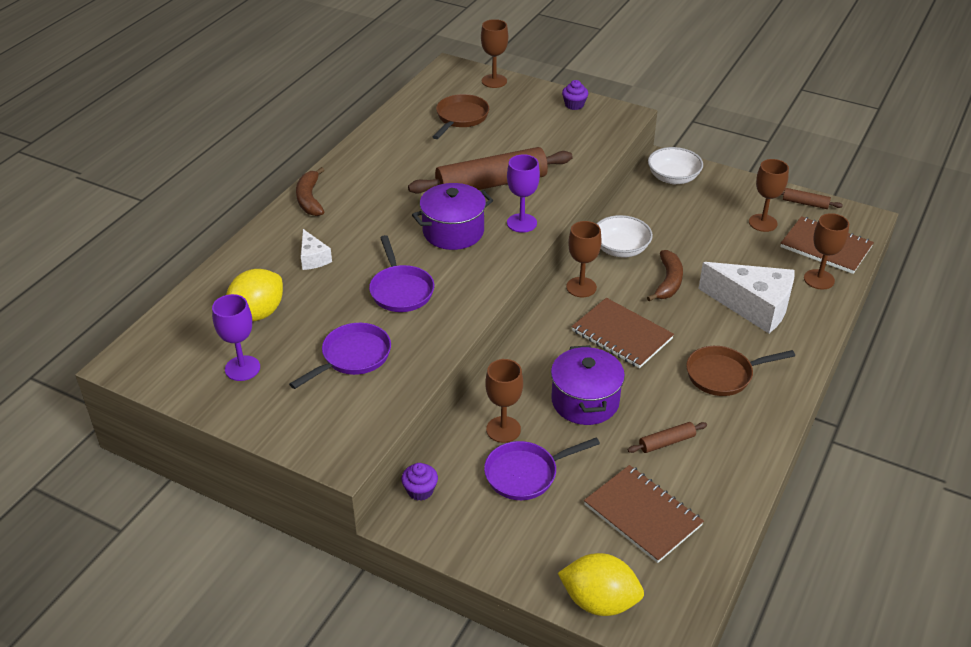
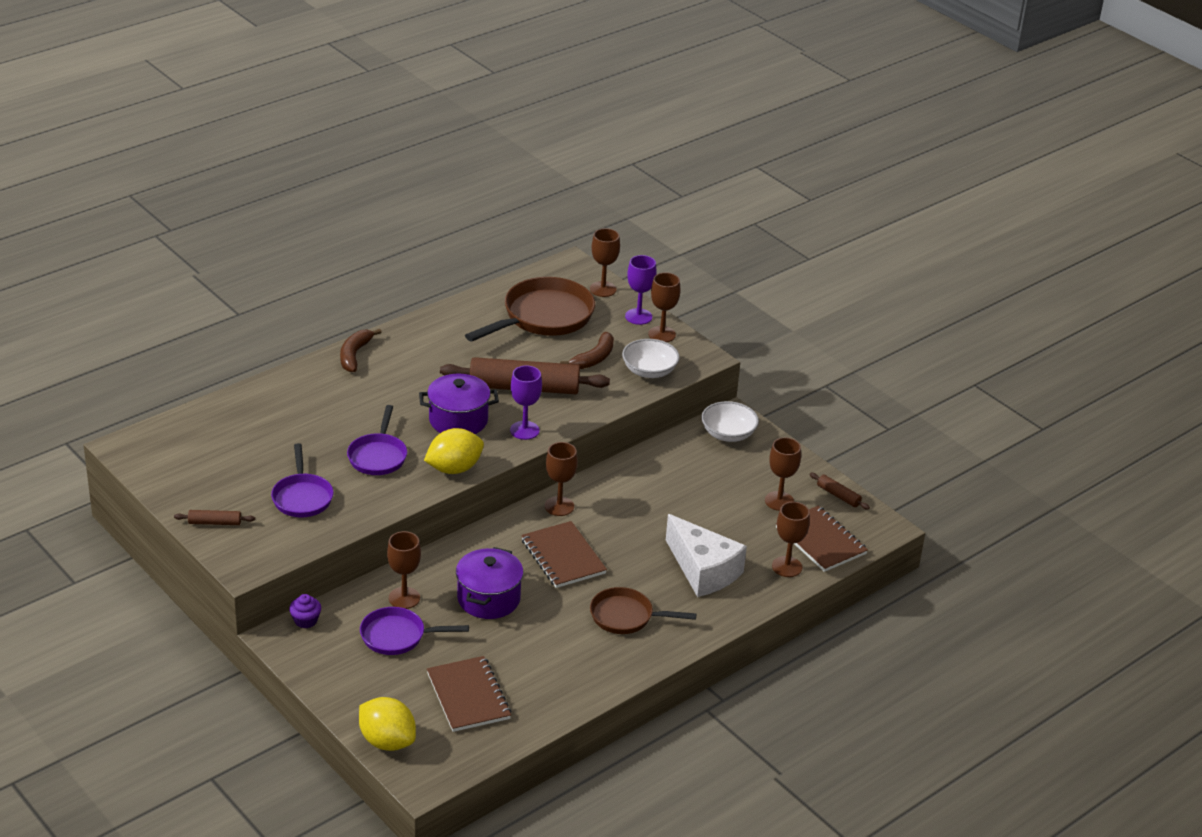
camera: 20 degrees right, 5 degrees down
(242, 368) = (211, 479): purple goblet -> purple goblet (638, 316)
(257, 314) = (249, 439): yellow lemon -> yellow lemon (454, 469)
(313, 258) = (323, 407): white cheese -> none
(352, 357) = (302, 497): purple pan -> purple pan turned 105 degrees clockwise
(460, 118) = (543, 317): brown pan -> brown pan, size x1.67
(574, 105) = (662, 334): purple cupcake -> brown goblet
(620, 249) = (622, 484): white bowl -> white bowl (649, 371)
(666, 442) = (532, 651): brown rolling pin -> brown rolling pin (214, 523)
(668, 282) = (642, 526): brown banana -> brown banana (594, 358)

